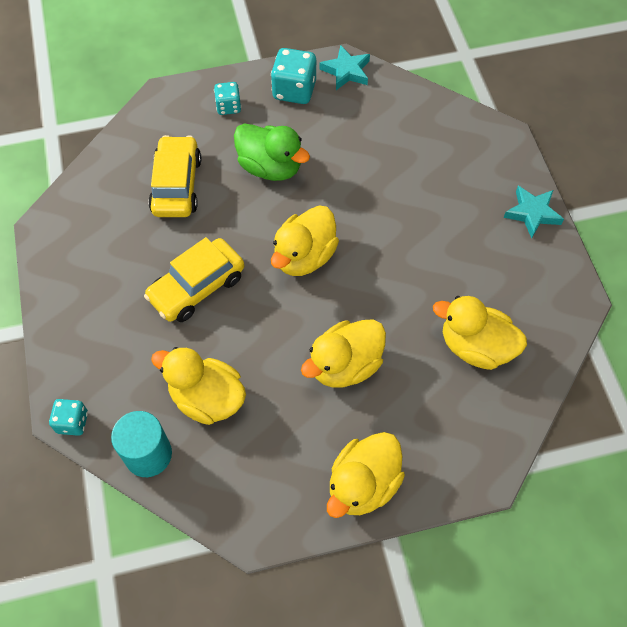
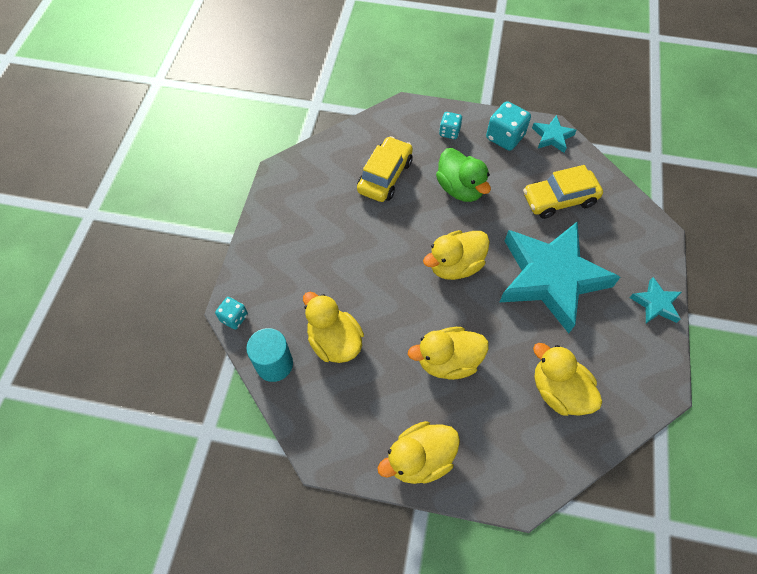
camera: 25 degrees right, 0 degrees up
(197, 287) = (365, 257): yellow car -> yellow car (559, 199)
(414, 229) = (551, 278): none -> turquoise star

